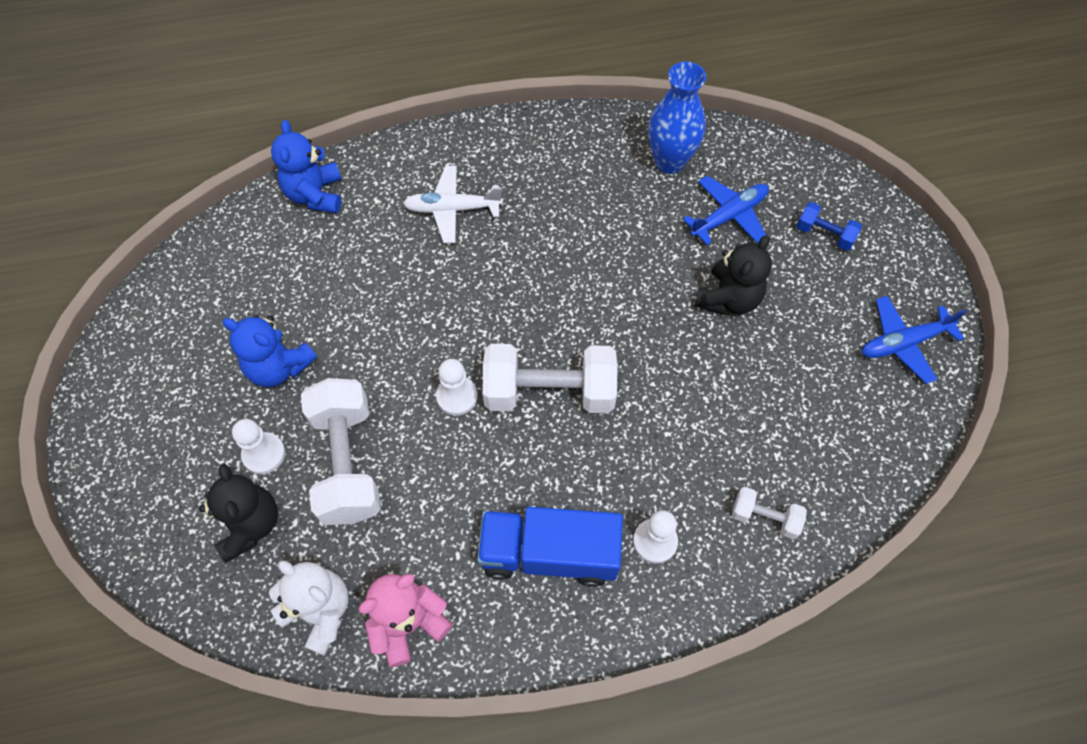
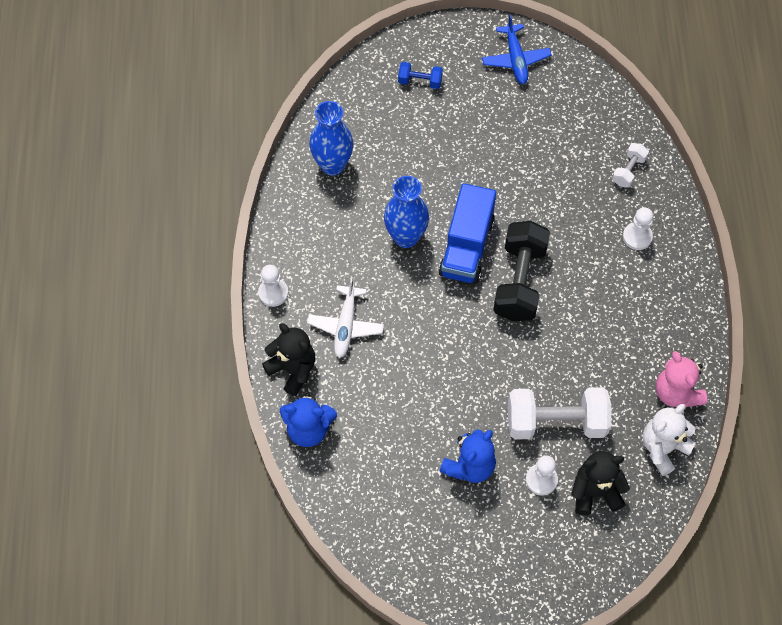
camera: 80 degrees left, 0 degrees up
(457, 396) = (514, 343): white pawn -> white pawn (273, 293)
(549, 392) = (519, 281): white dumbbell -> black dumbbell
(549, 553) = (638, 300): blue truck -> blue truck (466, 247)
(587, 252) = (406, 237): none -> blue vase
(728, 298) = (462, 154): black teddy bear -> black teddy bear (293, 370)
(729, 216) = (391, 137): blue plane -> none
(824, 234) = (420, 81): blue dumbbell -> blue dumbbell turned 60 degrees clockwise

